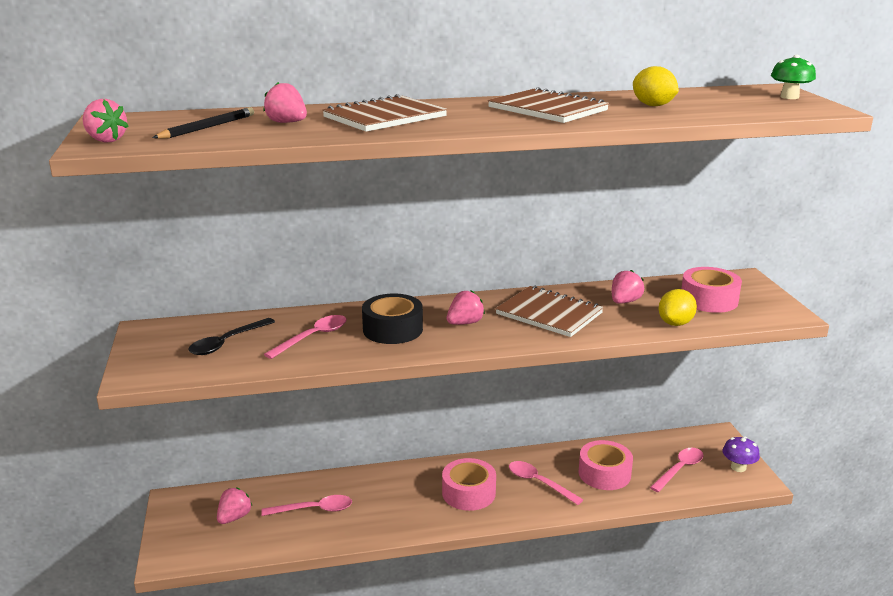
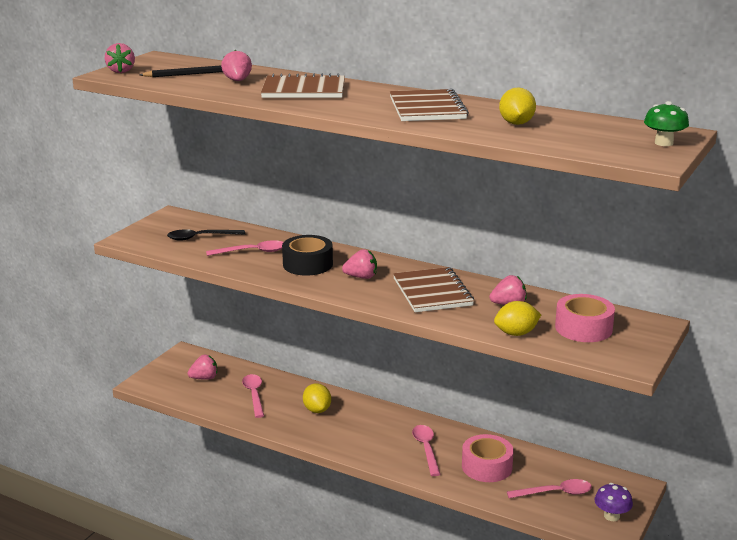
camera: 40 degrees right, 0 degrees up
(314, 510) = (254, 395): pink spoon -> pink spoon turned 135 degrees counterclockwise
(396, 494) = (317, 410): none -> yellow lemon
(468, 493) = (366, 432): pink tape -> none

